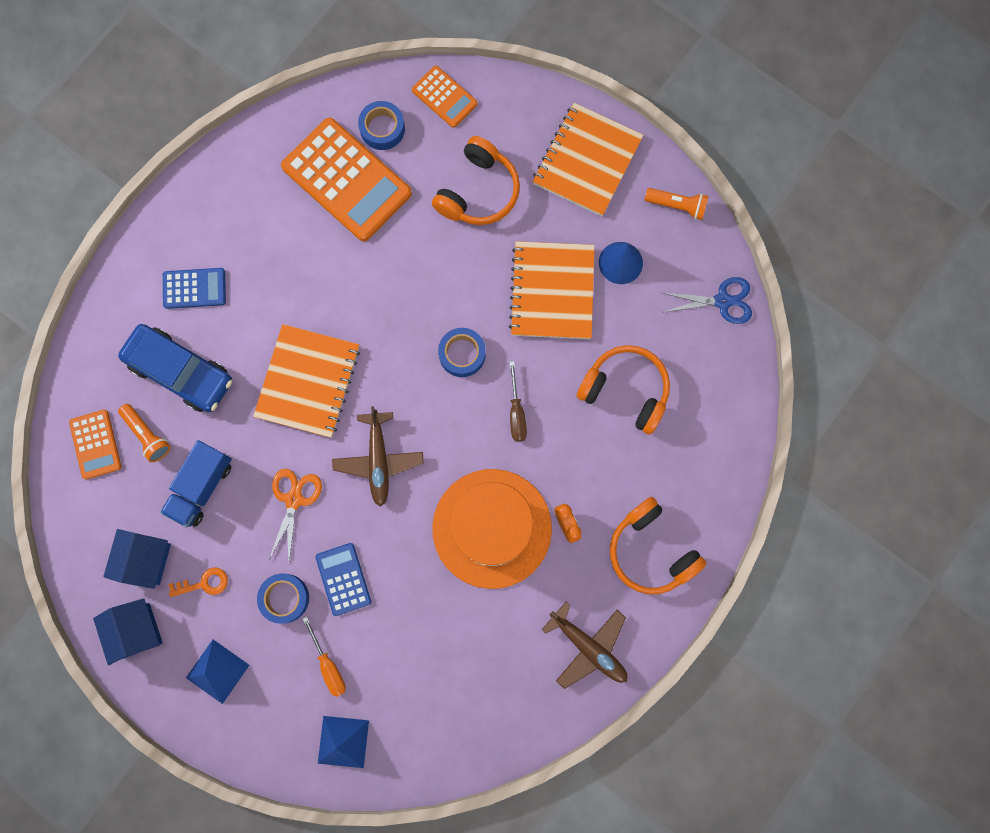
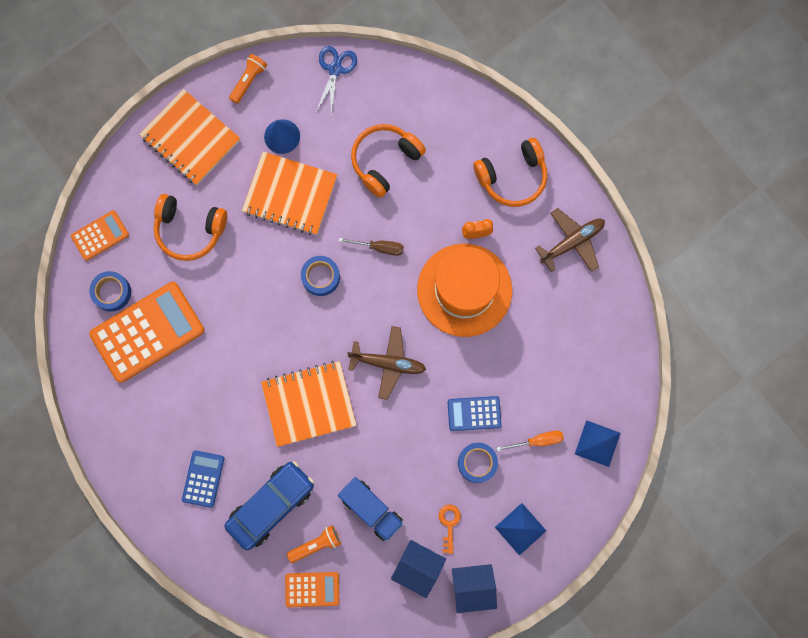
camera: 75 degrees left, 0 degrees up
(294, 499) = (401, 437): orange scissors -> none
(308, 382) = (309, 404): orange notebook -> orange notebook turned 45 degrees counterclockwise
(478, 191) = (190, 230): orange headphones -> orange headphones turned 150 degrees clockwise

